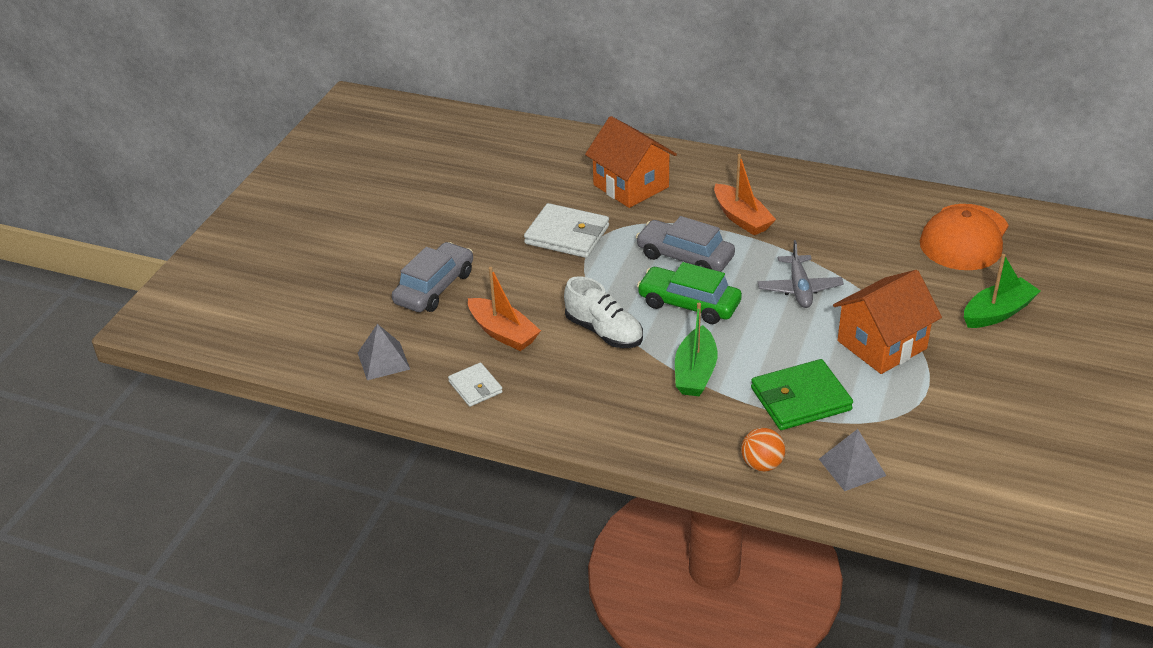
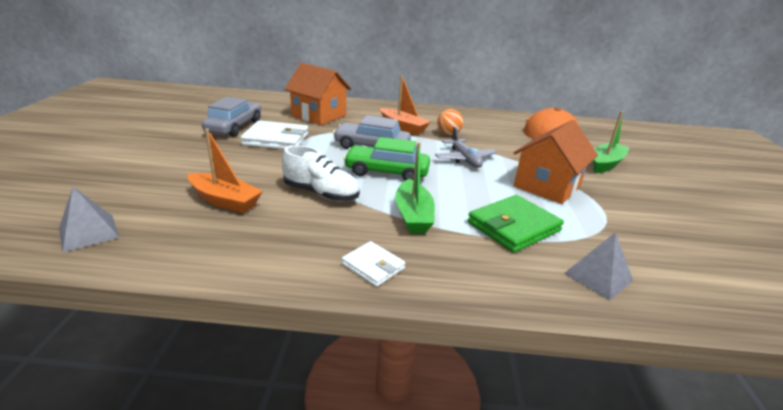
camera: 20 degrees left, 10 degrees down
(434, 288) = (157, 174): grey car -> grey car (234, 127)
(475, 387) = (194, 247): white wallet -> white wallet (373, 266)
(762, 464) = (516, 285): orange ball -> orange ball (448, 134)

